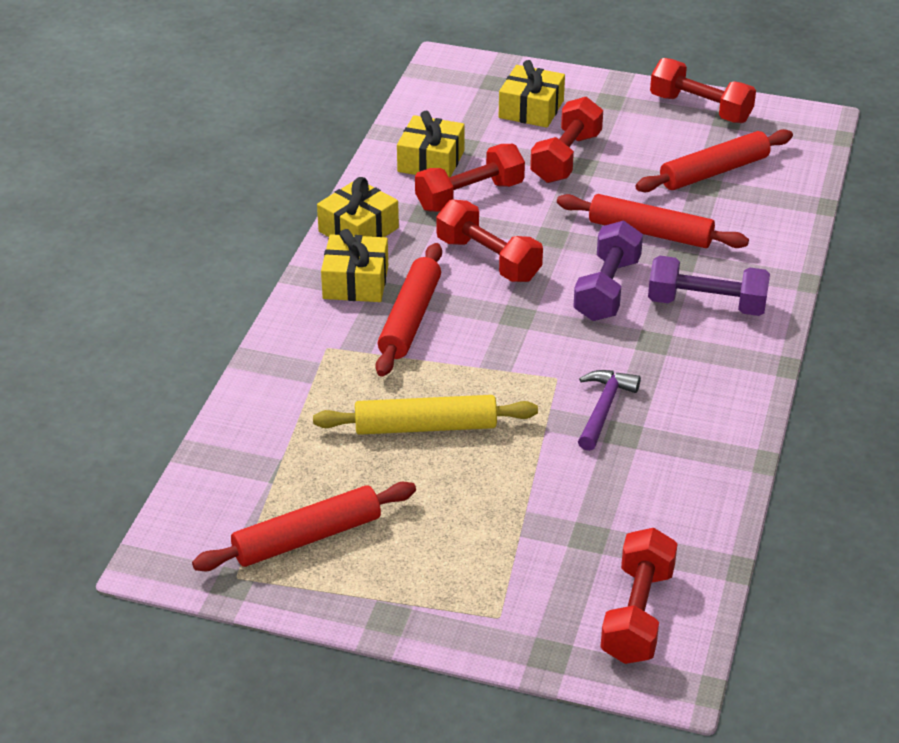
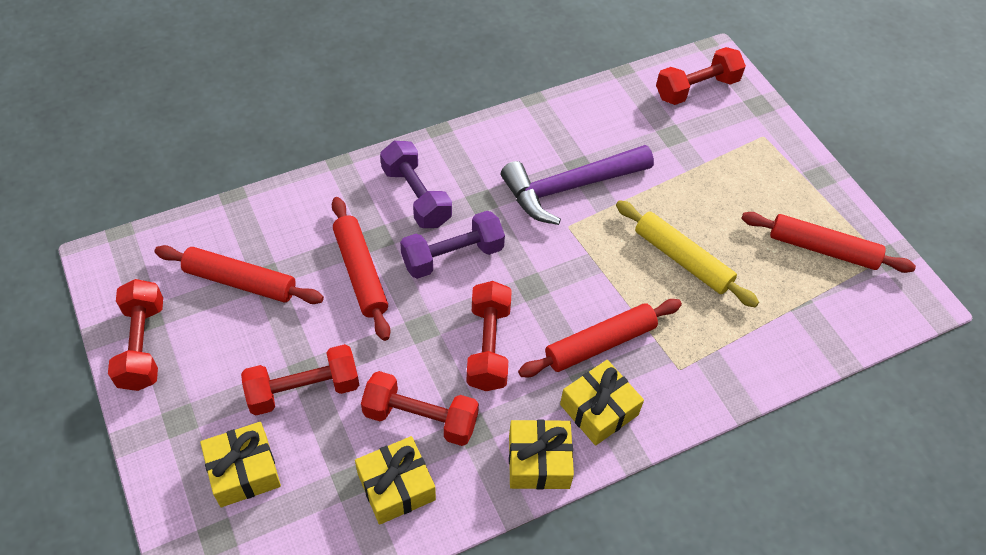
camera: 135 degrees left, 15 degrees up
(604, 409) = (569, 187): purple hammer -> purple hammer, size x1.80

